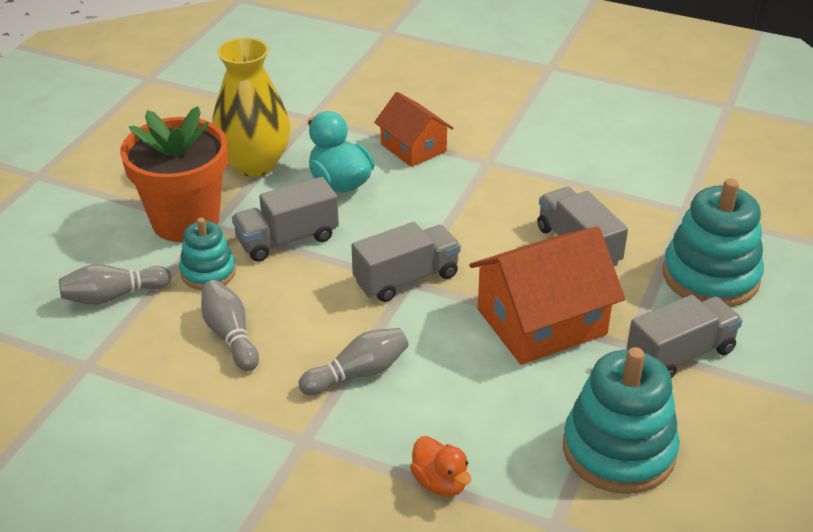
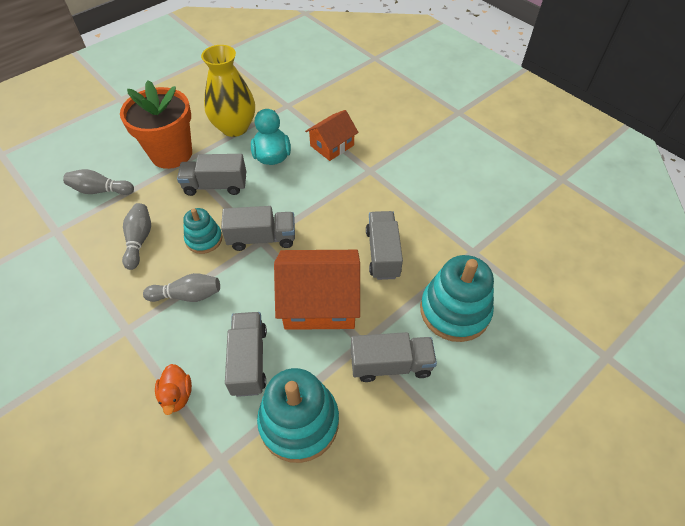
camera: 25 degrees right, 15 degrees up
(208, 272) = (158, 193): turquoise stacking toy -> turquoise stacking toy (204, 239)
(413, 148) = (332, 145): orange house -> orange house turned 60 degrees clockwise
(503, 412) = (249, 360): none -> grey truck

